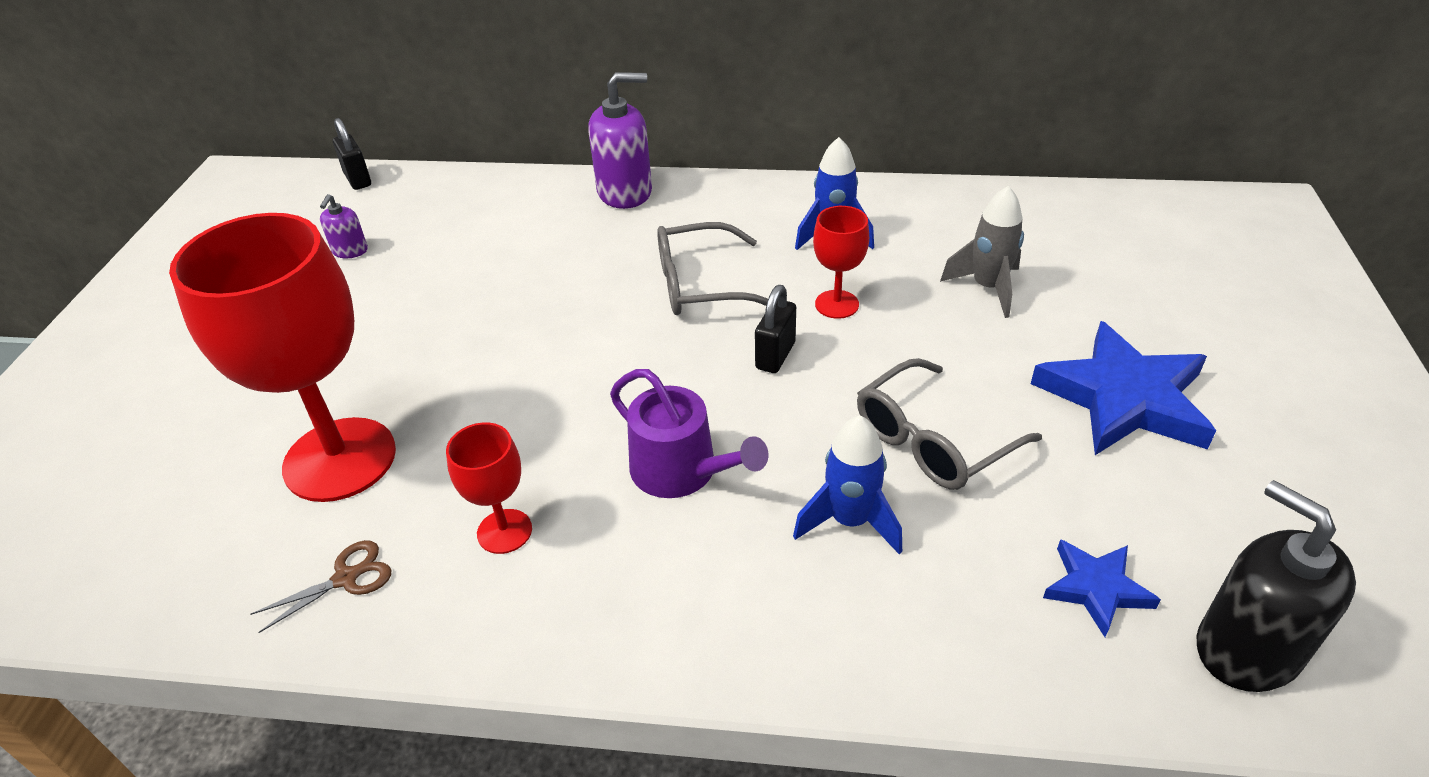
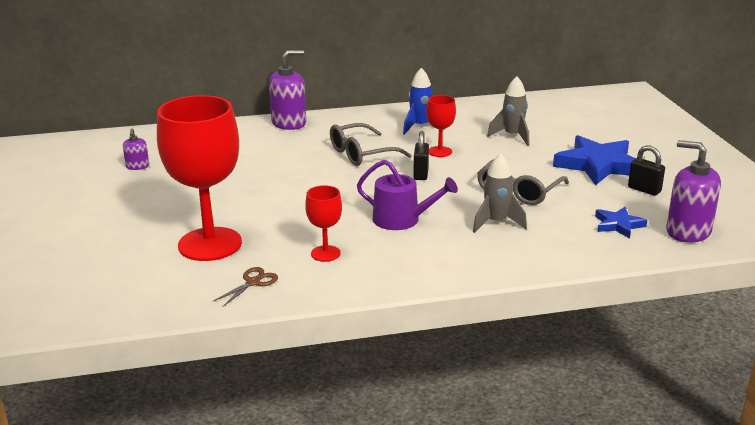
camera: 20 degrees left, 15 degrees down
(358, 179) = (113, 136): black padlock -> black padlock (644, 190)
(849, 521) = (496, 223): blue rocket -> grey rocket
(1247, 649) = (688, 231): black soap dispenser -> purple soap dispenser

